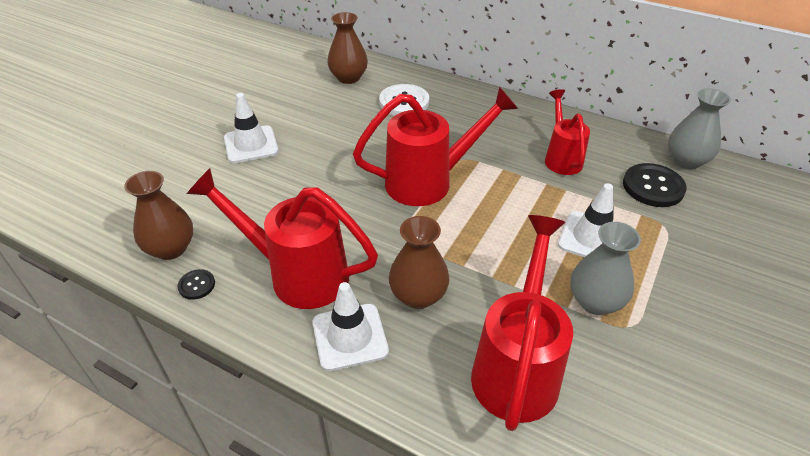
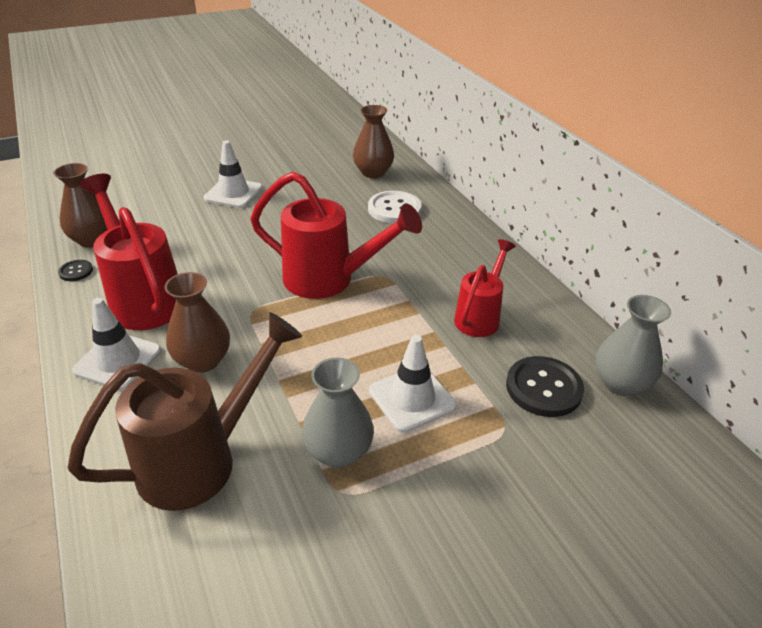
camera: 35 degrees right, 5 degrees down
(517, 366) = (202, 459): red watering can -> brown watering can

